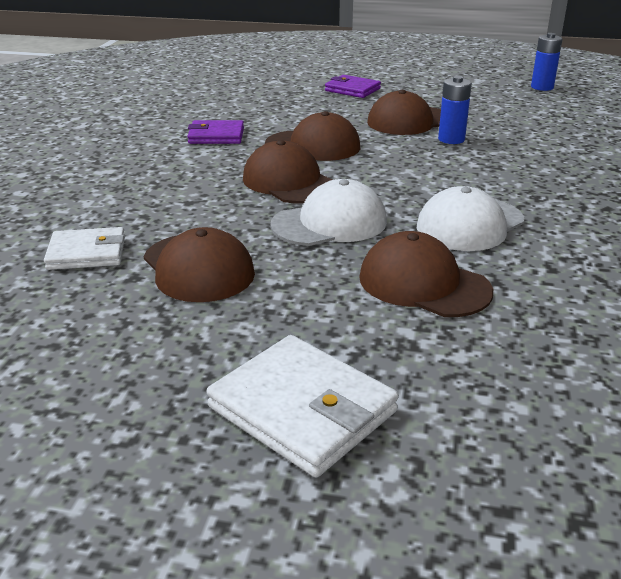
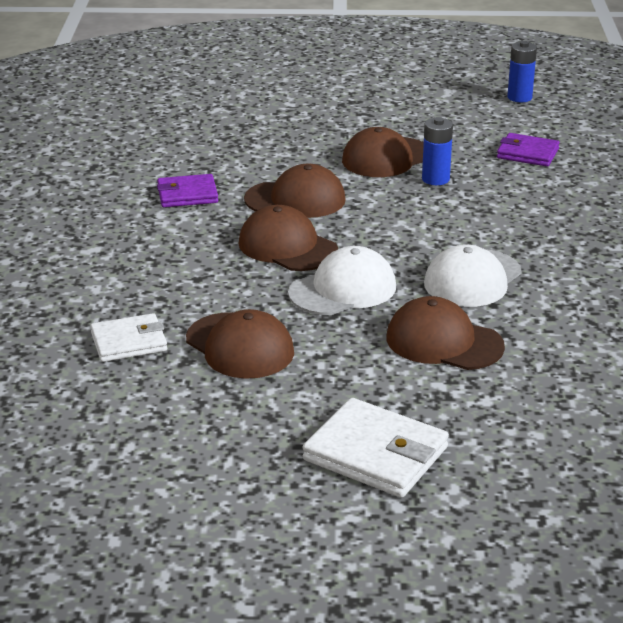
camera: 10 degrees left, 0 degrees up
(352, 90) = (312, 116): purple wallet -> purple wallet (527, 153)

